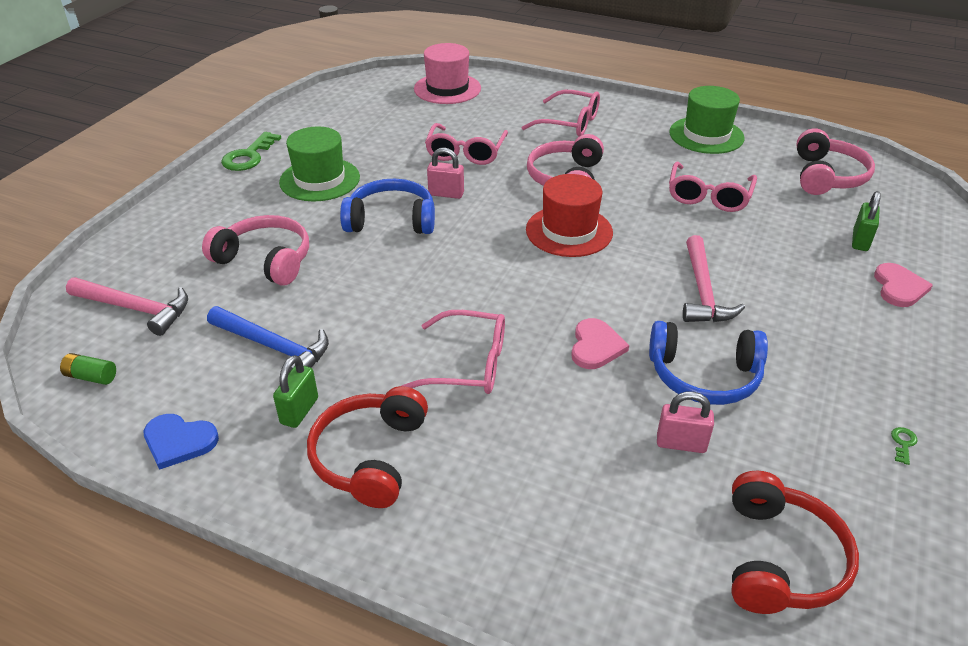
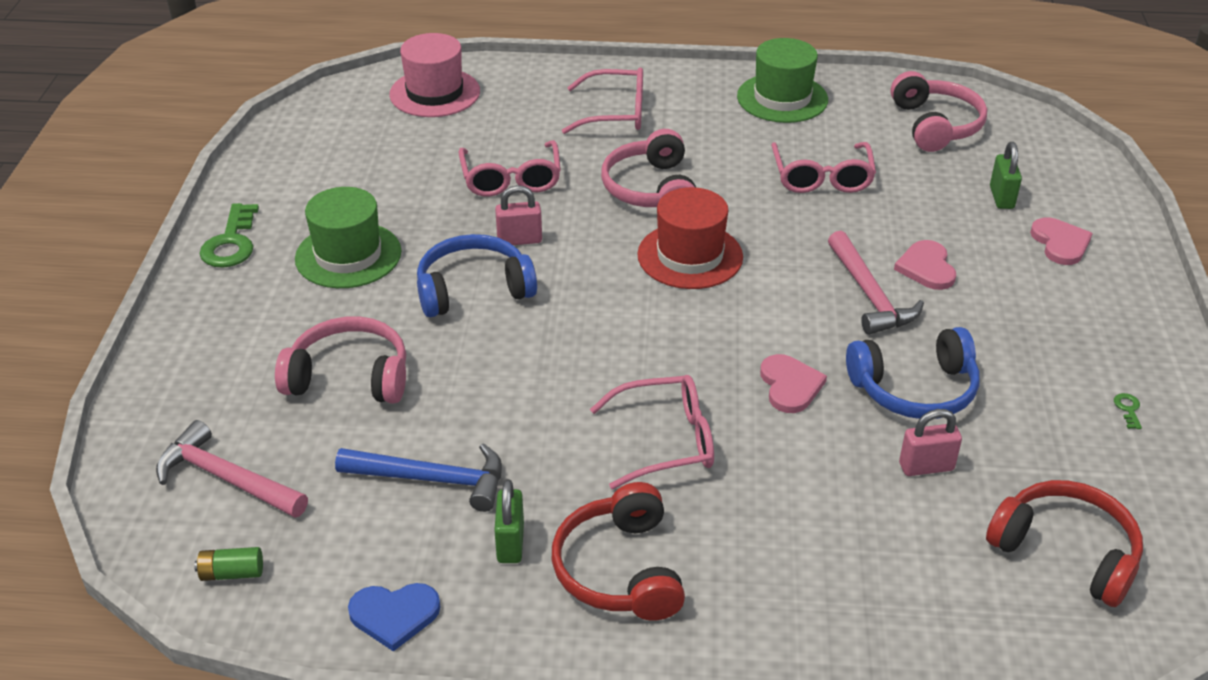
camera: 20 degrees left, 0 degrees up
(135, 309) = (226, 478): pink hammer -> pink hammer turned 150 degrees counterclockwise
(764, 281) = (926, 267): none -> pink heart
(779, 559) = (1065, 552): red headphones -> red headphones turned 45 degrees counterclockwise

